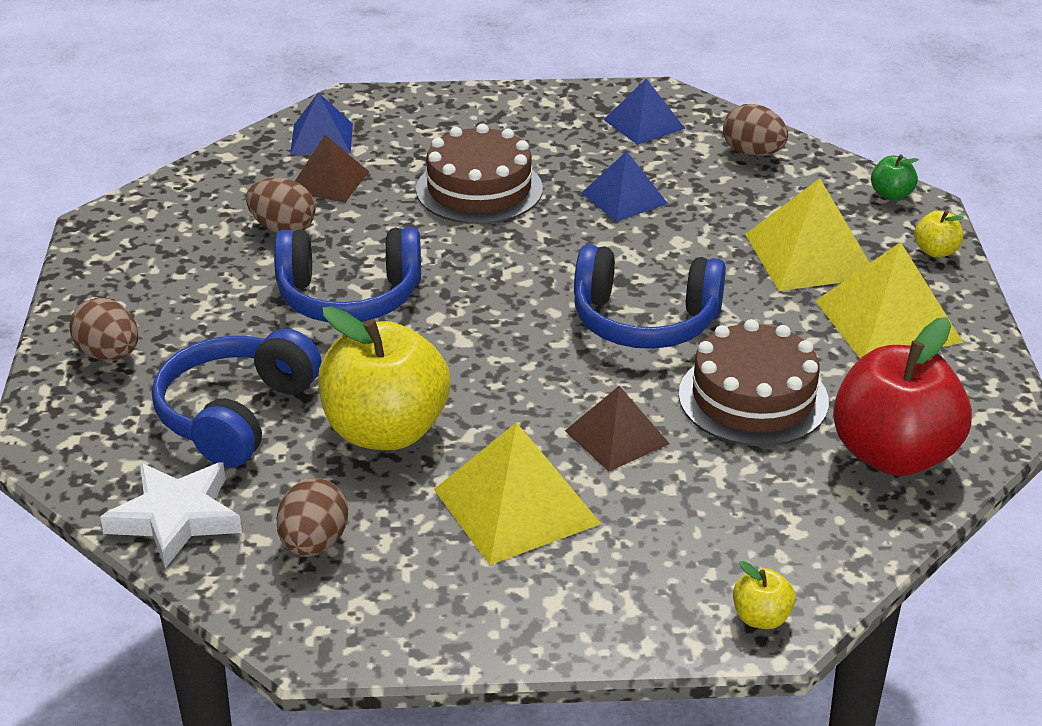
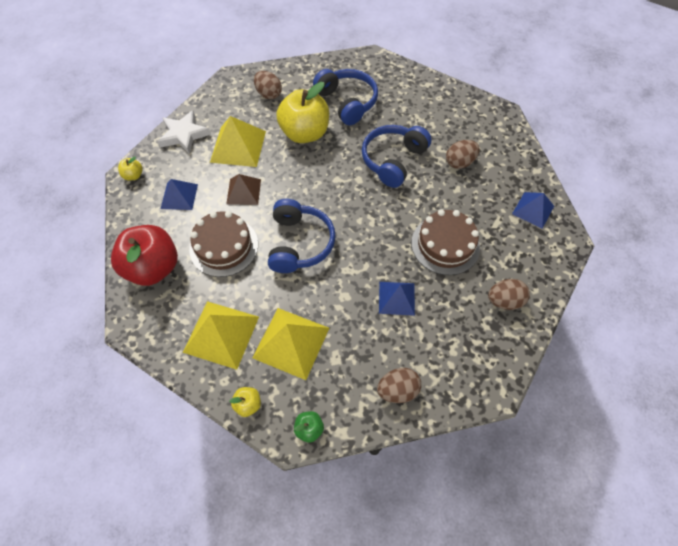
camera: 125 degrees right, 25 degrees up
(109, 355) = (408, 85): brown egg -> brown egg (504, 301)
(175, 518) = (309, 71): white star -> white star (184, 135)
(328, 181) = (489, 194): brown pyramid -> none
(643, 124) = (463, 357): blue pyramid -> blue pyramid (179, 196)
(644, 321) = (299, 243): blue headphones -> blue headphones turned 135 degrees clockwise

